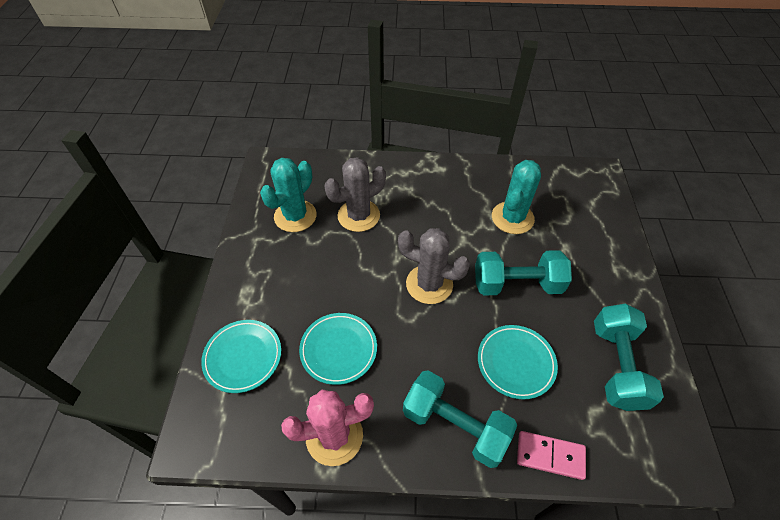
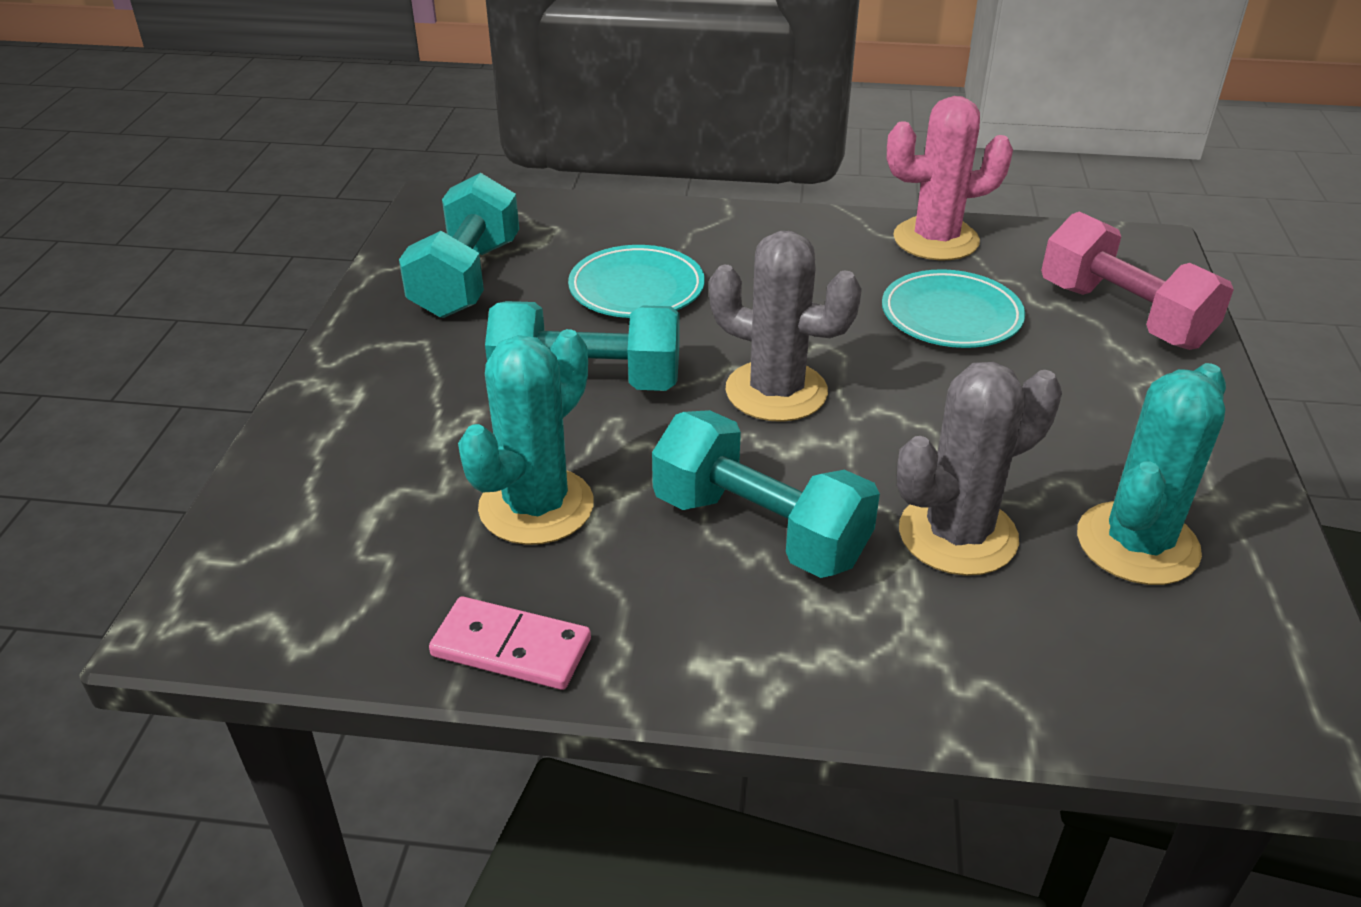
camera: 175 degrees left, 15 degrees down
(243, 357) = (1123, 315): turquoise plate -> pink dumbbell
(455, 425) = (754, 240): turquoise dumbbell -> turquoise dumbbell (760, 529)
(550, 455) = (625, 214): pink domino -> pink domino (511, 648)

